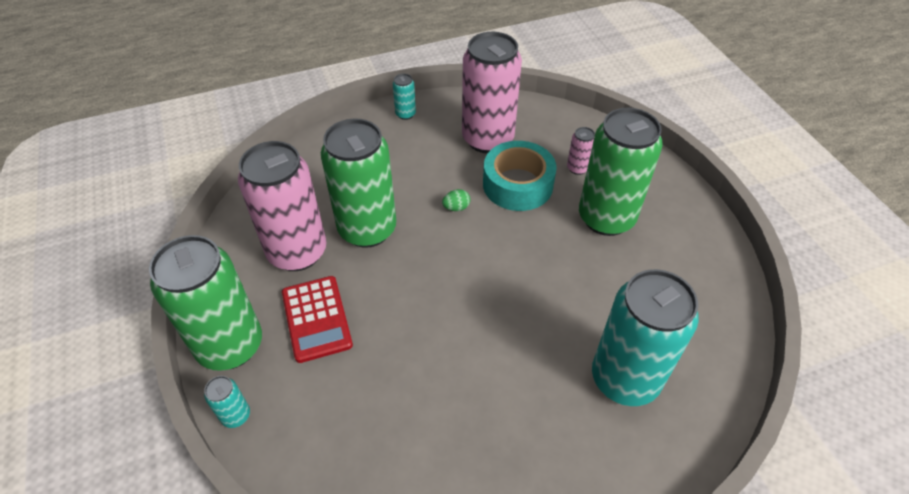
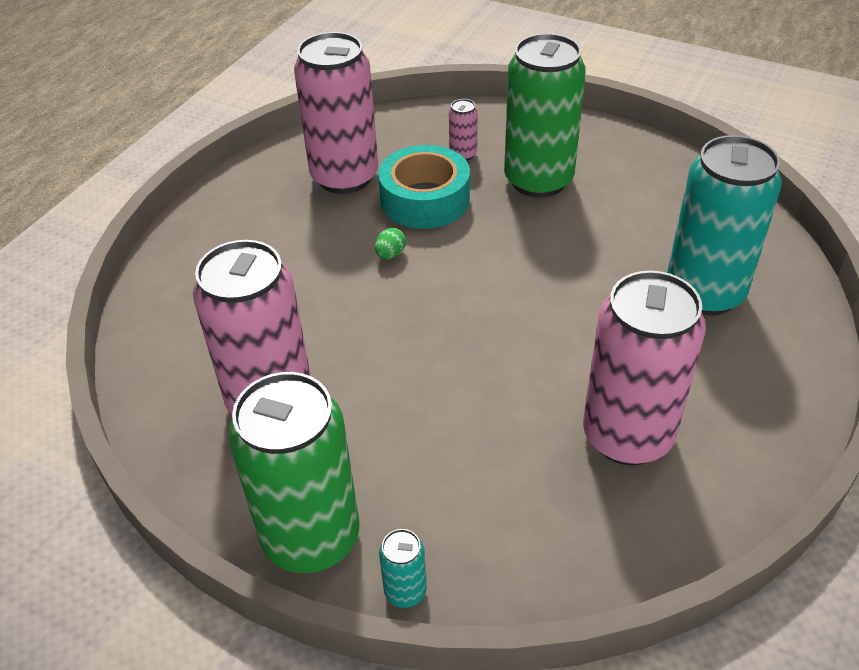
camera: 40 degrees left, 5 degrees down
(316, 319) = (375, 444): red calculator -> none
(367, 229) = (322, 330): green can -> none
(405, 114) = (224, 202): turquoise can -> none
(454, 432) = (627, 436): none -> pink can

